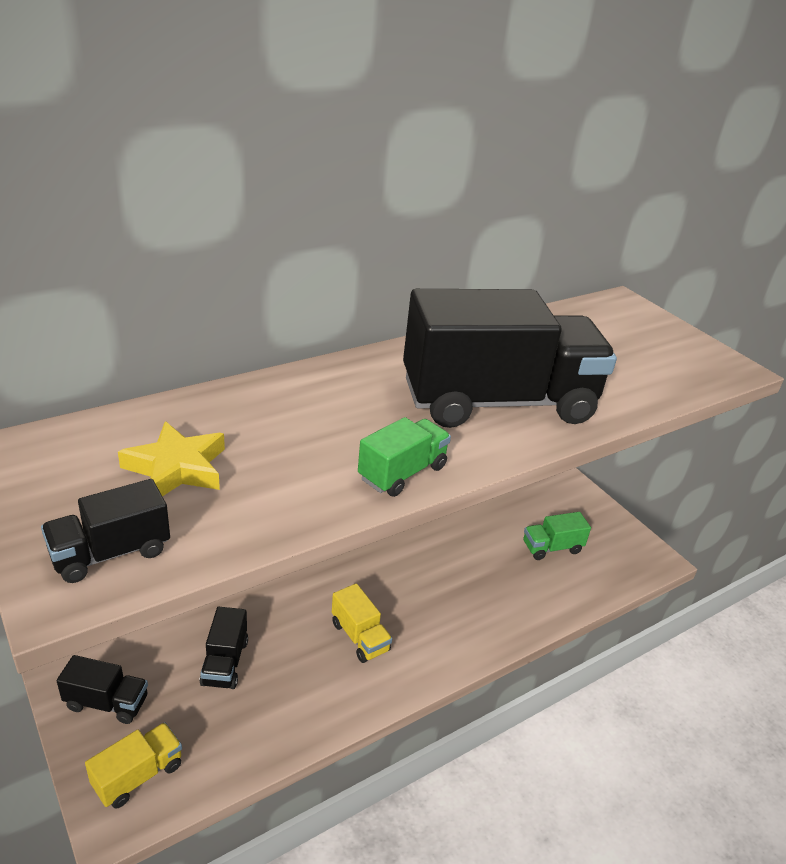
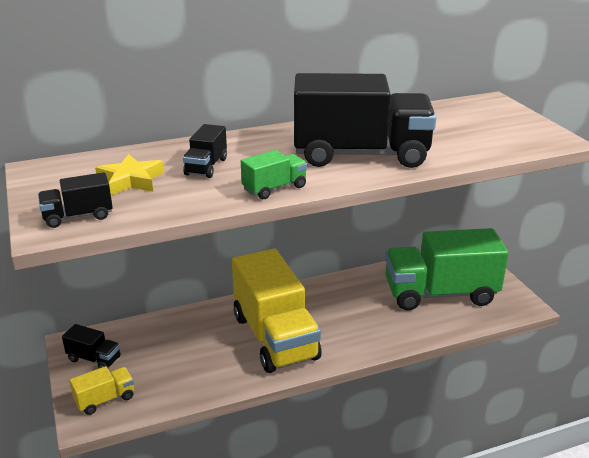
camera: 15 degrees right, 5 degrees down
(225, 662) = (176, 344): black truck -> black truck (206, 166)
(360, 637) = (275, 337): yellow truck -> yellow truck, size x2.33
(552, 547) = (440, 293): green truck -> green truck, size x2.33

